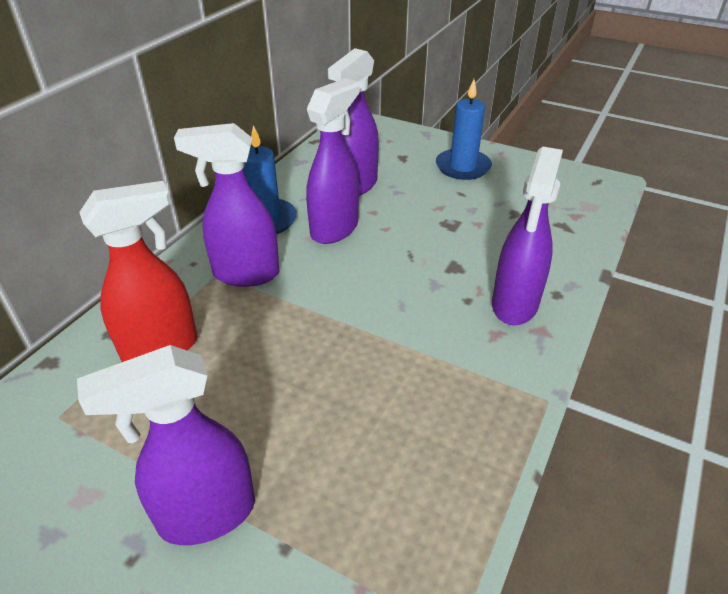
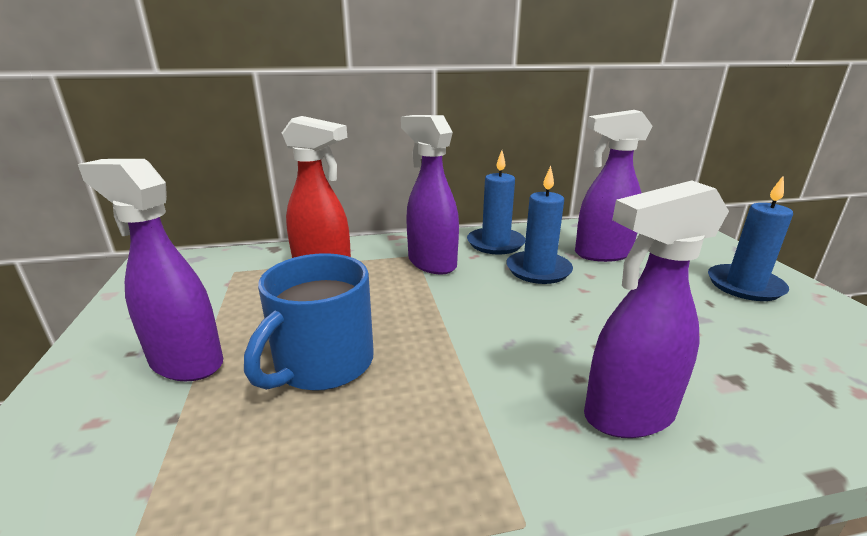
camera: 50 degrees right, 15 degrees down
(315, 419) = (322, 364): none -> blue mug
(335, 229) = (538, 270): purple spray bottle -> blue candle

